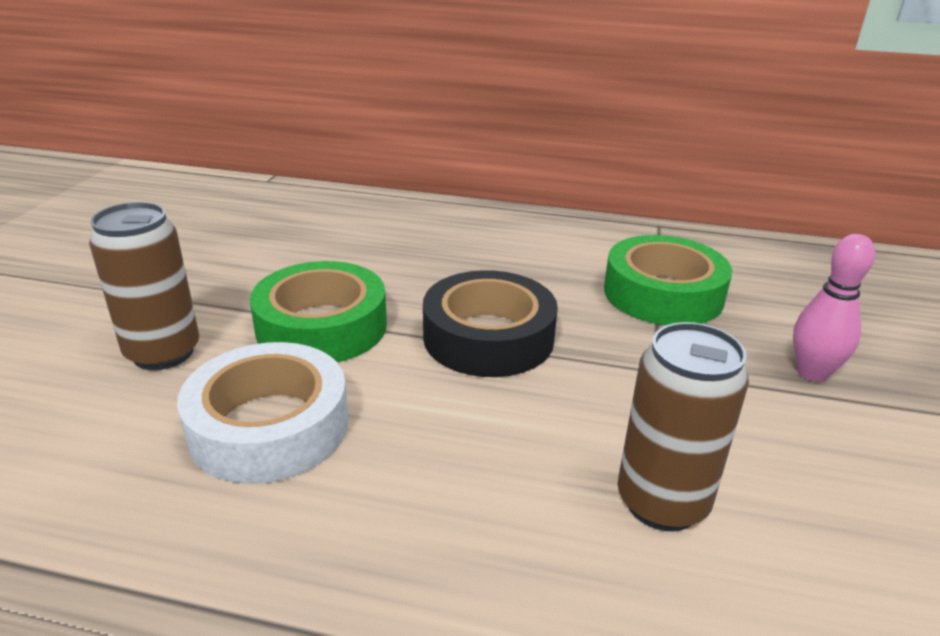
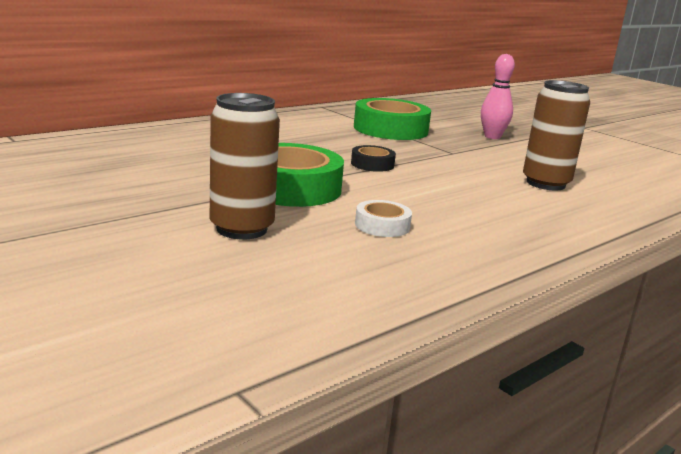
camera: 55 degrees left, 10 degrees down
(269, 426) = (382, 225): white tape -> white tape, size x0.49
(488, 337) = (372, 164): black tape -> black tape, size x0.49

